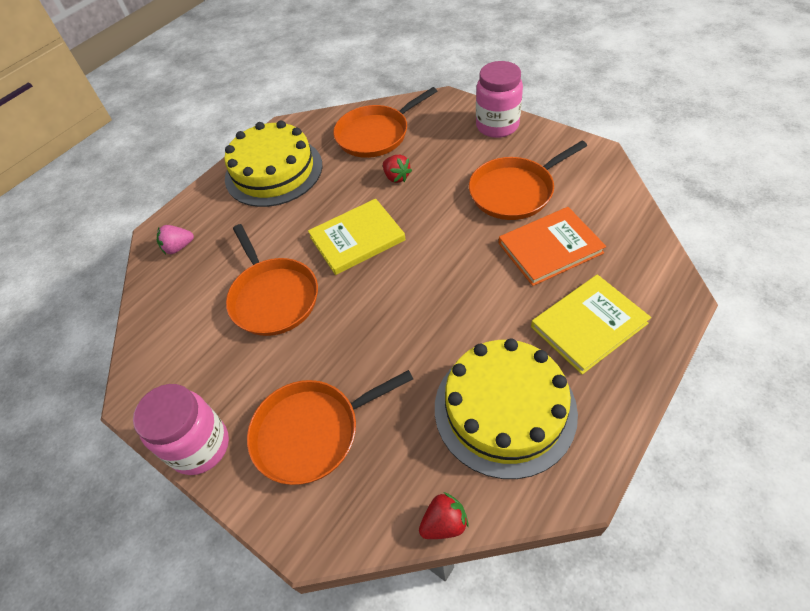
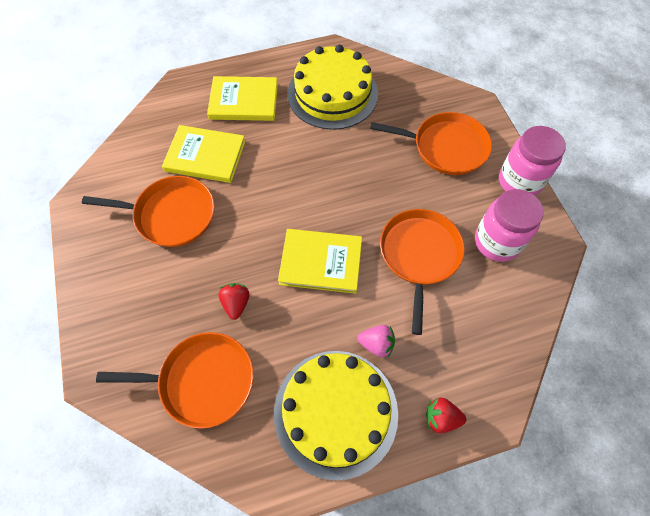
camera: 150 degrees left, 10 degrees up
(178, 247) = (478, 374): pink strawberry -> pink strawberry (376, 344)
(444, 523) = (405, 71): red strawberry -> red strawberry (441, 418)
(497, 126) = (99, 294): pink jar -> pink jar (497, 242)
(550, 248) = (205, 156): orange book -> yellow book

